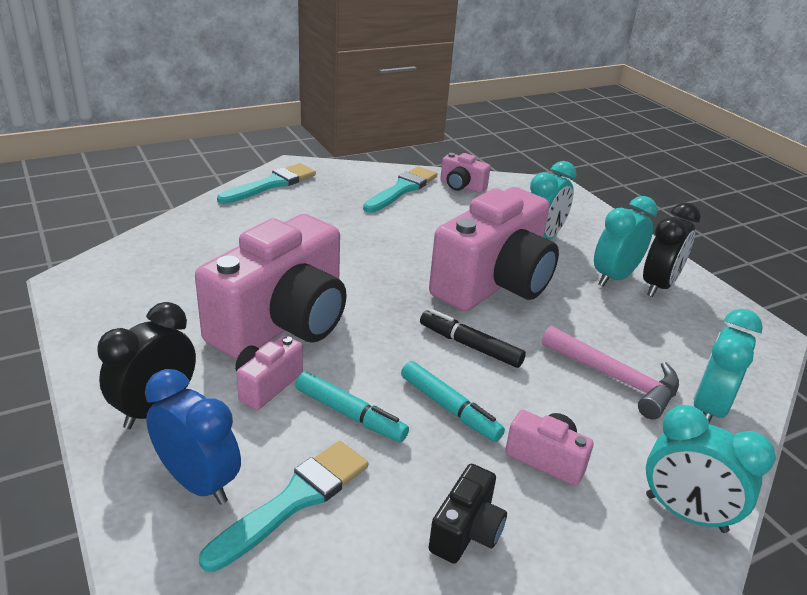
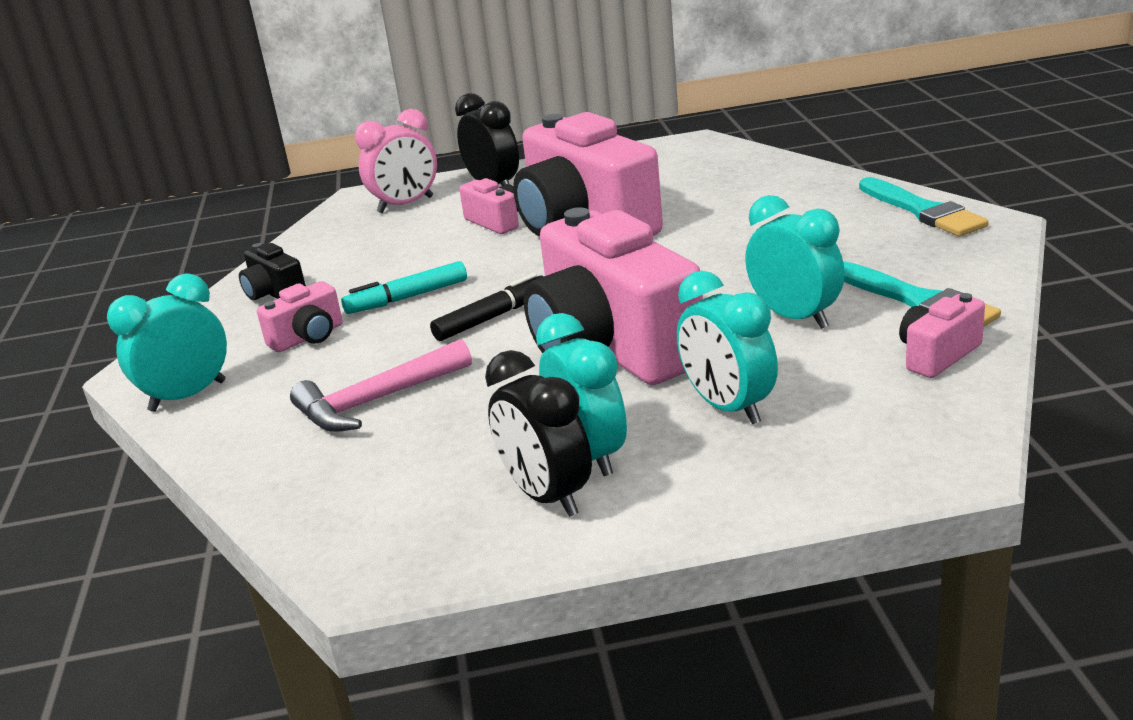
camera: 115 degrees right, 5 degrees down
(198, 482) = (405, 205): blue clock -> pink clock
(294, 500) = (361, 234): turquoise brush -> none
(350, 414) = (433, 254): turquoise marker -> none
(709, 408) = (282, 455): turquoise clock -> turquoise clock (794, 317)

